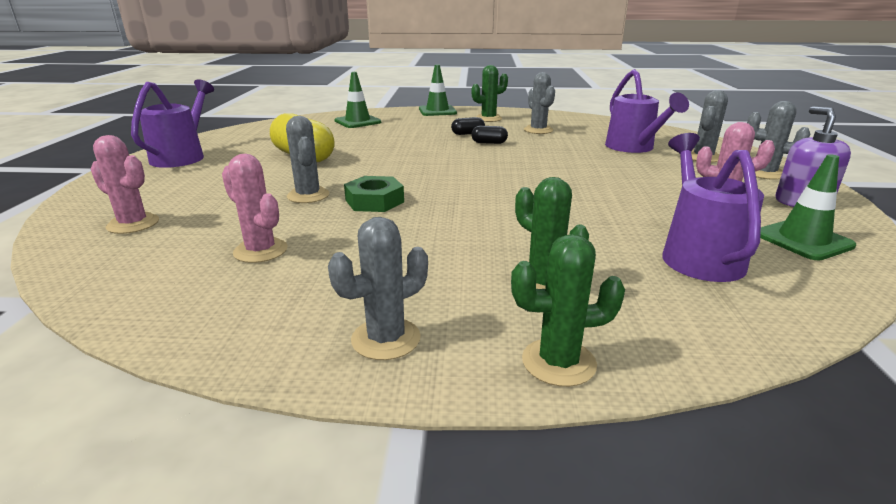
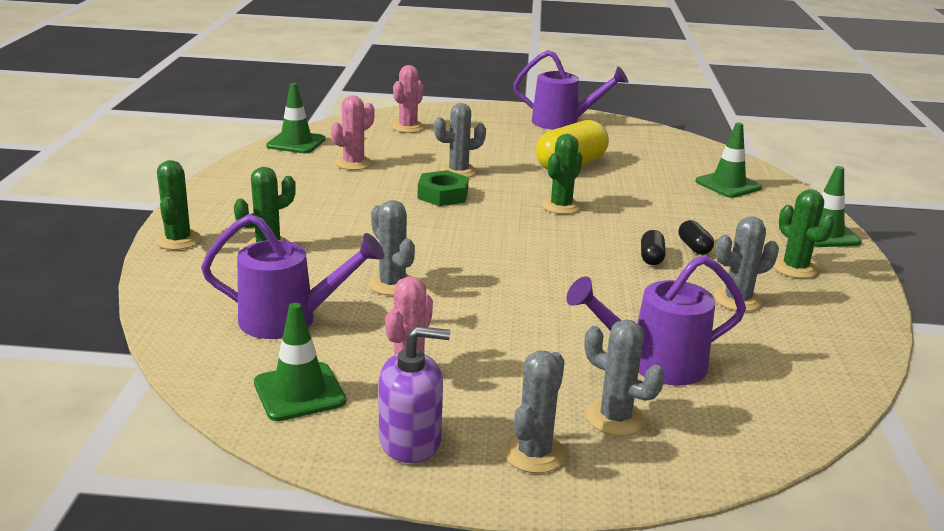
camera: 90 degrees right, 0 degrees up
(139, 303) = (296, 143): none -> green traffic cone
(386, 339) = (228, 198): grey cactus -> grey cactus (392, 284)
(400, 161) = (561, 206): none -> green cactus

